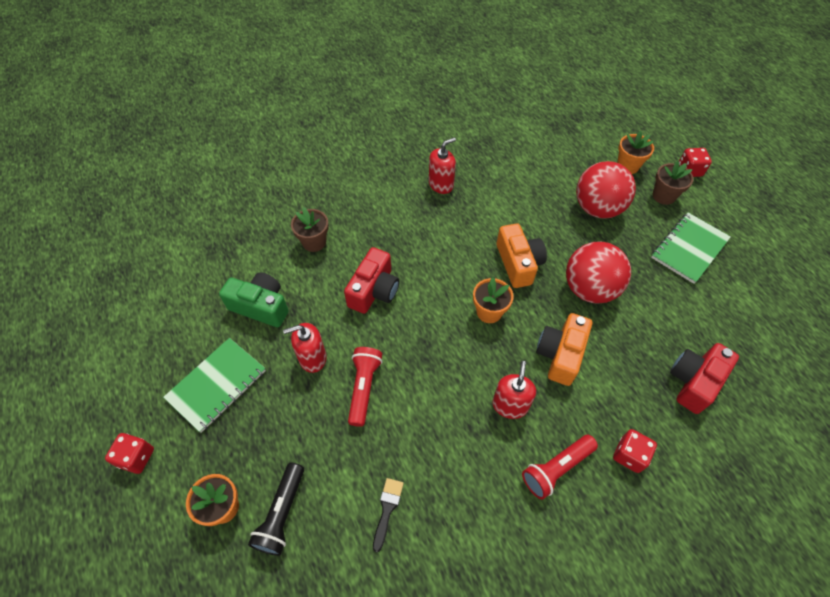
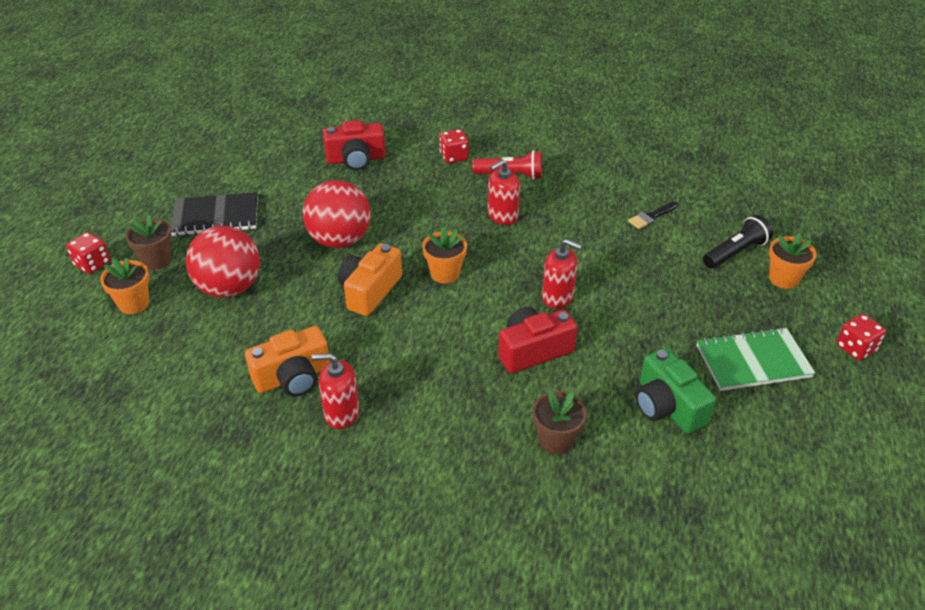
camera: 140 degrees left, 15 degrees down
(312, 358) = (642, 331): red soap dispenser -> red soap dispenser (557, 297)
(364, 388) = (611, 285): red flashlight -> none
(560, 354) = (425, 219): orange camera -> orange camera (293, 377)
(689, 249) = (216, 216): green notebook -> black notebook

